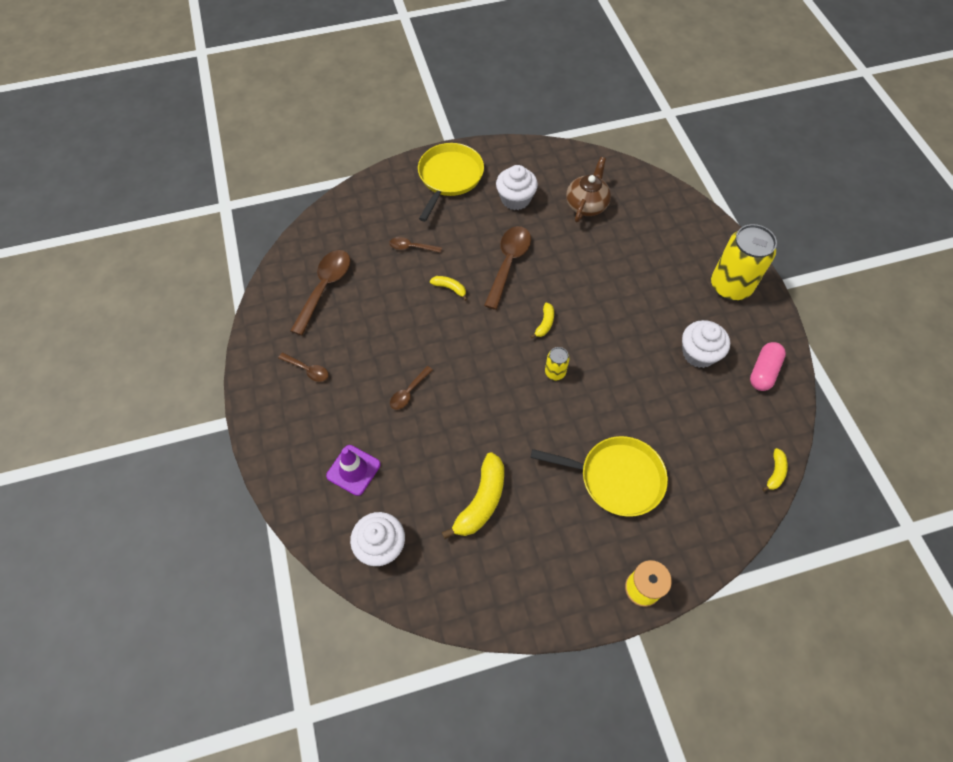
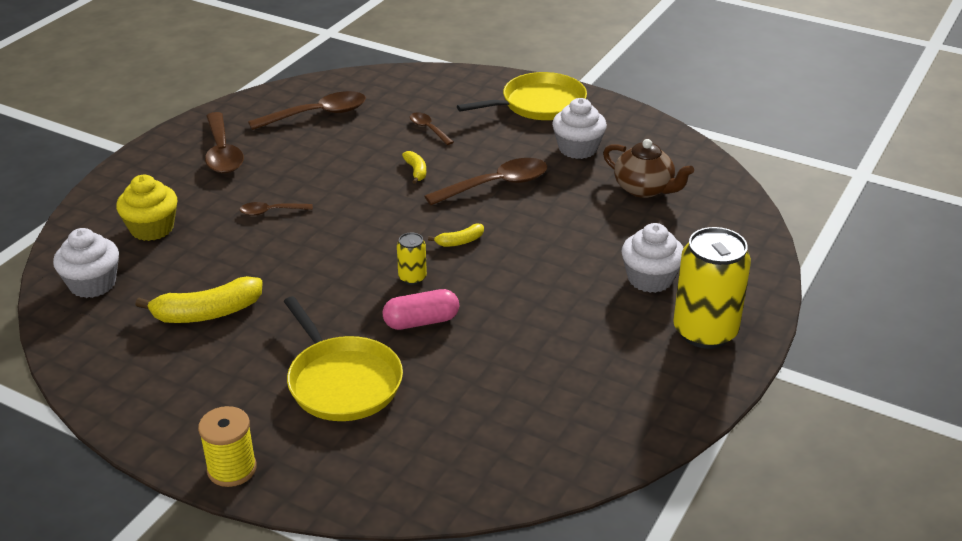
camera: 45 degrees right, 25 degrees down
(308, 370) = (222, 152): brown spoon -> brown spoon, size x1.87
(353, 470) = (152, 228): purple traffic cone -> yellow cupcake
(586, 205) = (644, 189): brown teapot -> brown teapot turned 60 degrees clockwise
(699, 353) = (578, 356): white cupcake -> white cupcake (650, 279)
(763, 371) = (628, 415): pink capsule -> pink capsule (421, 321)
(775, 473) = (504, 495): yellow banana -> none

